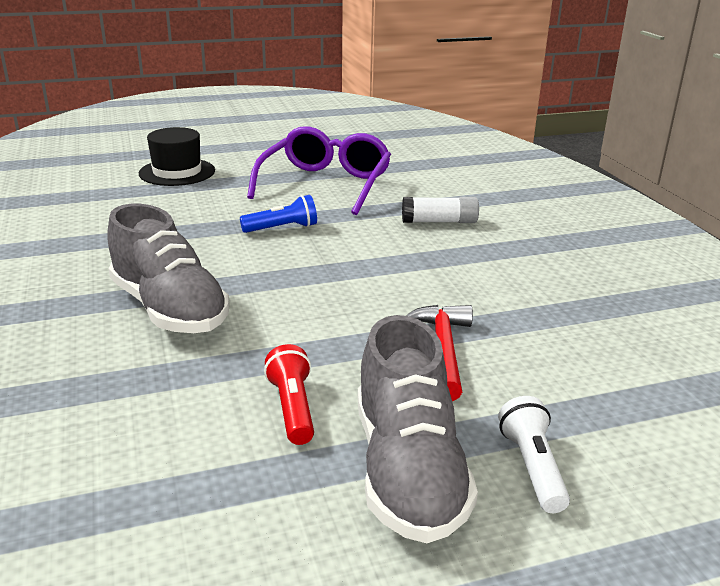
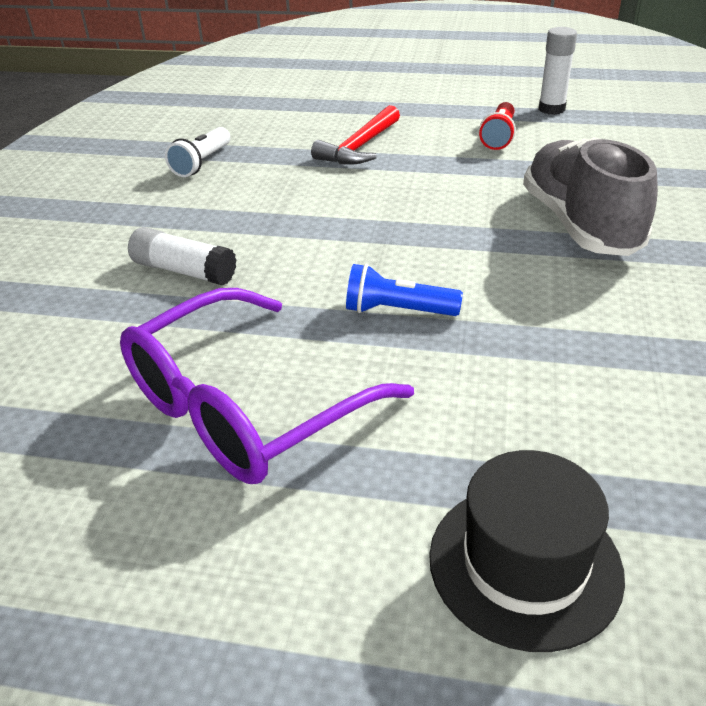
camera: 150 degrees left, 10 degrees up
(238, 497) = (551, 109): none -> white glue stick
(407, 470) = (449, 103): grey shoe -> none
(532, 467) = (380, 93): white flashlight -> white flashlight (202, 163)

